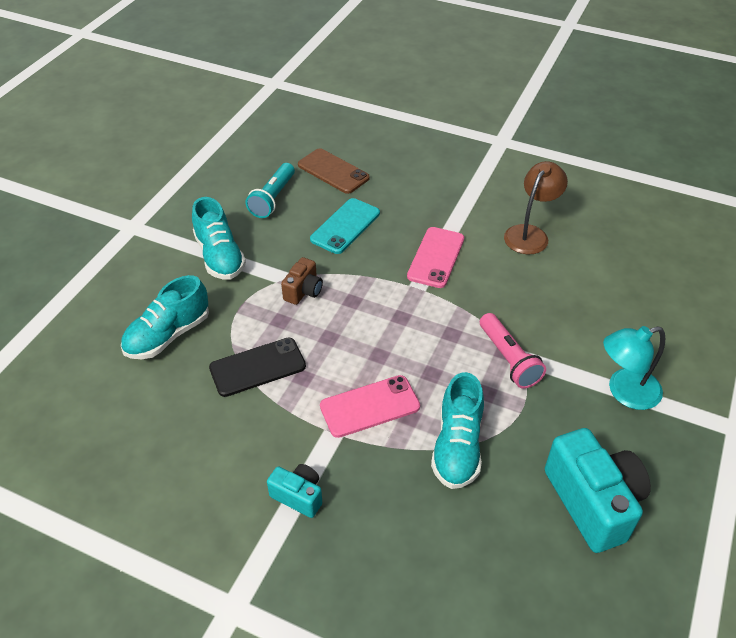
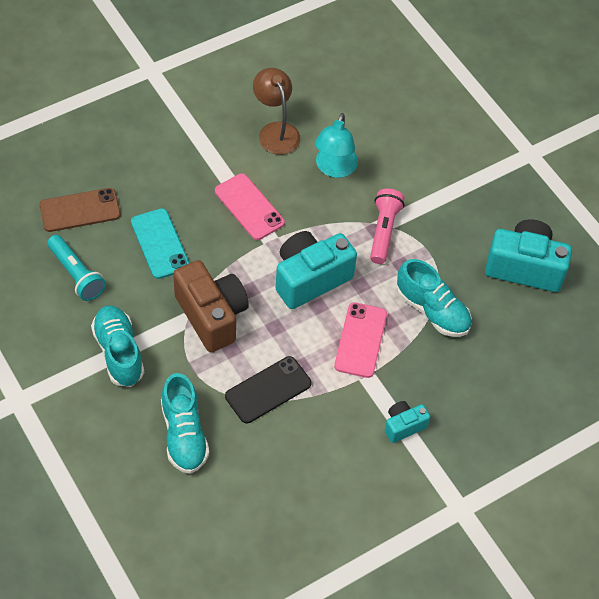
camera: 60 degrees left, 10 degrees up
(220, 256) = (119, 352): turquoise shoe -> turquoise shoe turned 120 degrees counterclockwise
(257, 367) = (268, 390): black phone -> black phone turned 45 degrees clockwise
(303, 291) = (212, 316): brown camera -> brown camera, size x1.94
(403, 334) = (310, 278): none -> turquoise camera
(508, 359) = (383, 231): pink flashlight -> pink flashlight turned 90 degrees counterclockwise
(624, 392) = (460, 188): turquoise lamp -> turquoise lamp (334, 168)

